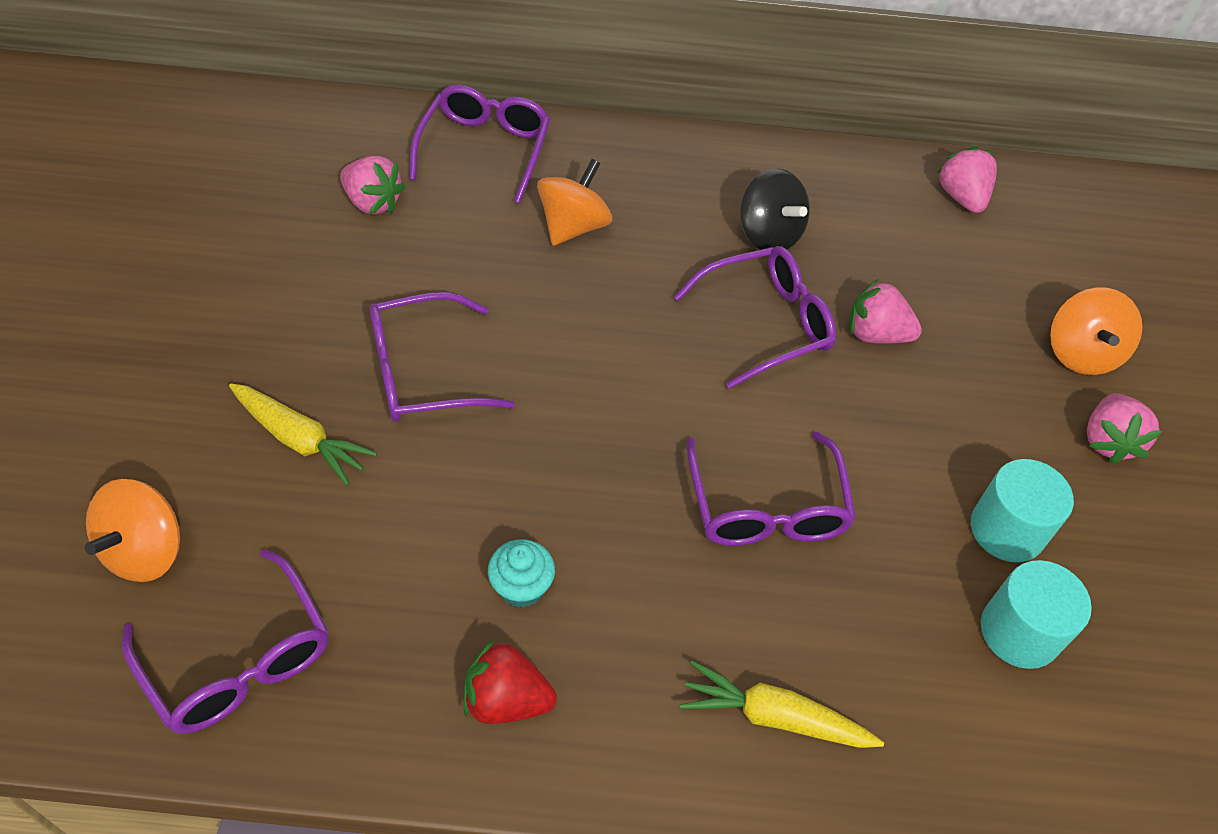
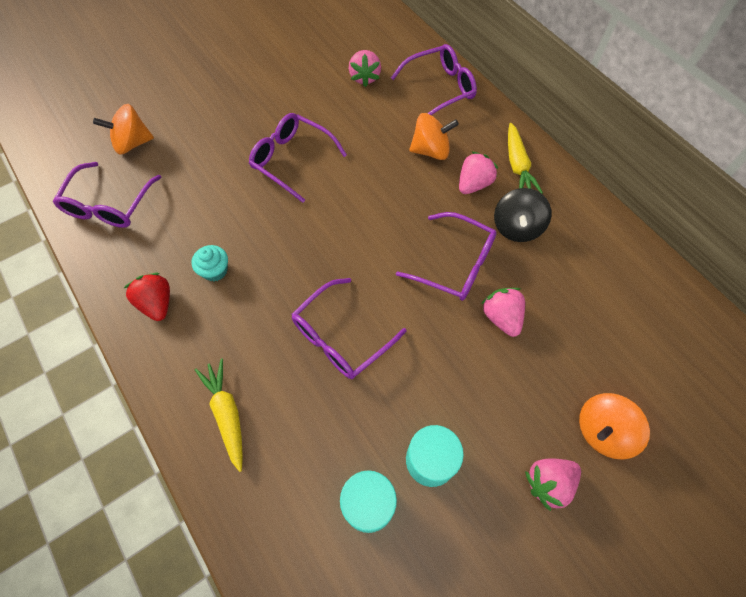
camera: 55 degrees right, 10 degrees up
(300, 439) = (221, 147): yellow carrot -> yellow carrot (517, 165)
(962, 198) = (655, 298): pink strawberry -> pink strawberry (473, 184)

